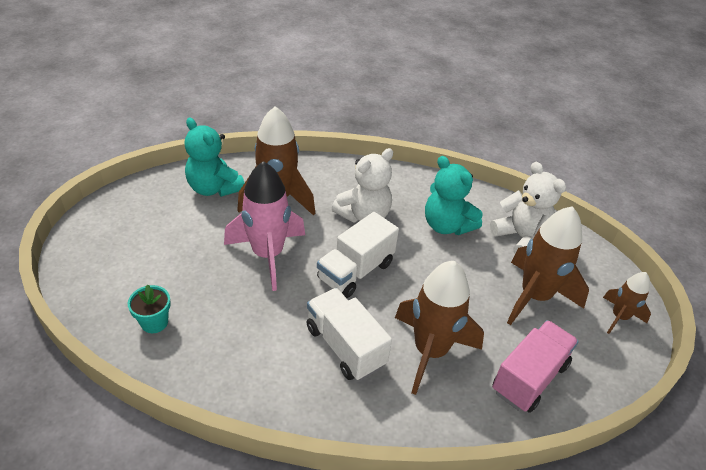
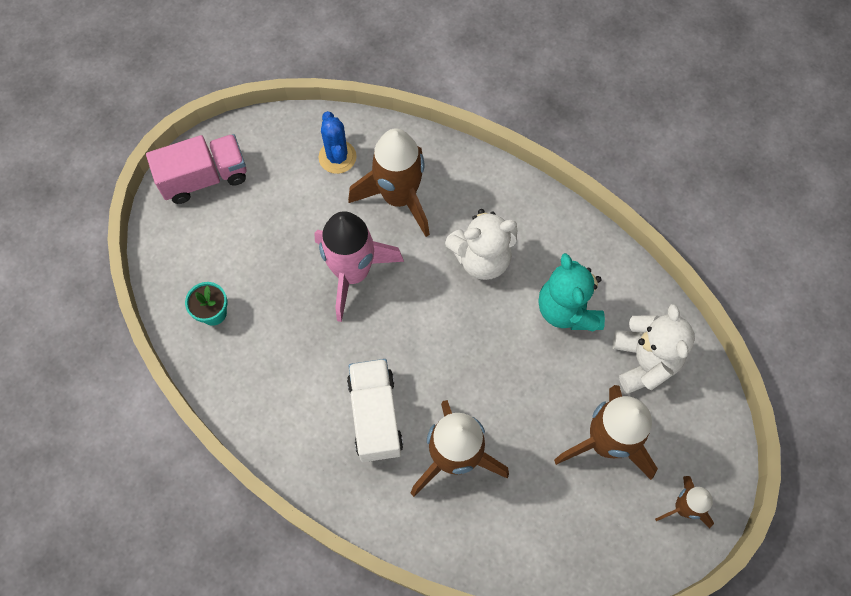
camera: 30 degrees right, 25 degrees up
(214, 188) = (337, 157): turquoise teddy bear -> blue cactus
(356, 271) = (432, 331): white truck -> none
(529, 377) = (535, 530): pink truck -> pink truck (204, 177)

